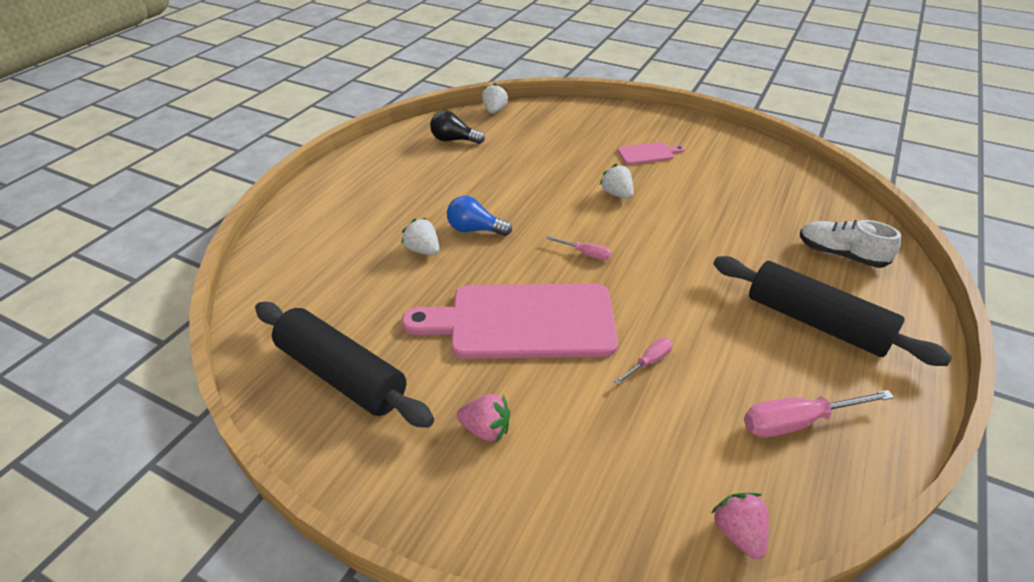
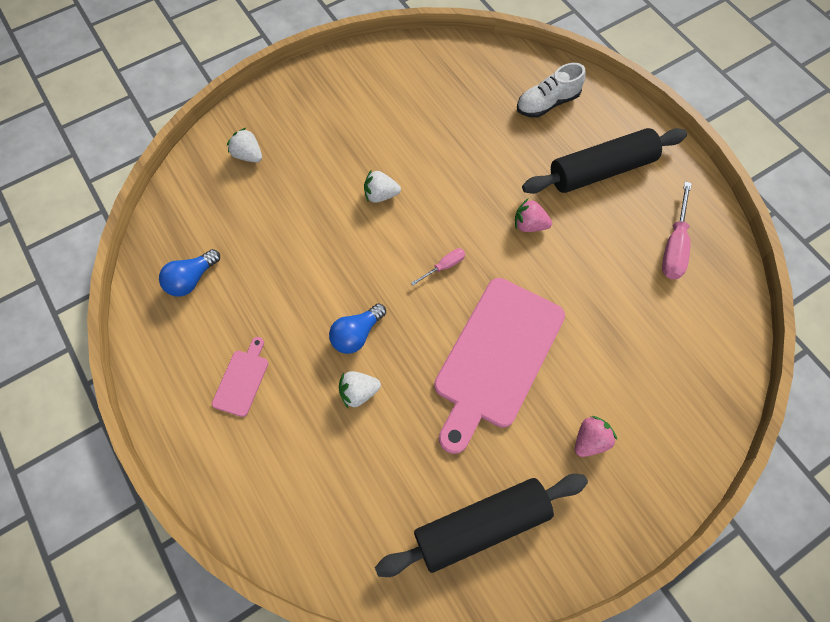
camera: 60 degrees left, 25 degrees up
(454, 140) = (191, 279): black light bulb -> blue light bulb
(494, 110) = (162, 213): white strawberry -> white strawberry (248, 155)
(648, 153) = (338, 134): pink cutting board -> pink cutting board (242, 380)
(649, 362) = (582, 297): pink screwdriver -> none
(738, 533) = (733, 335): pink strawberry -> pink strawberry (529, 225)

